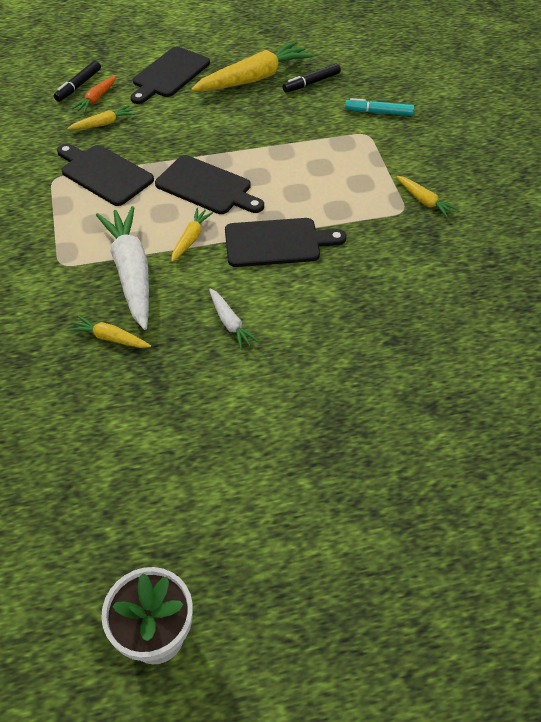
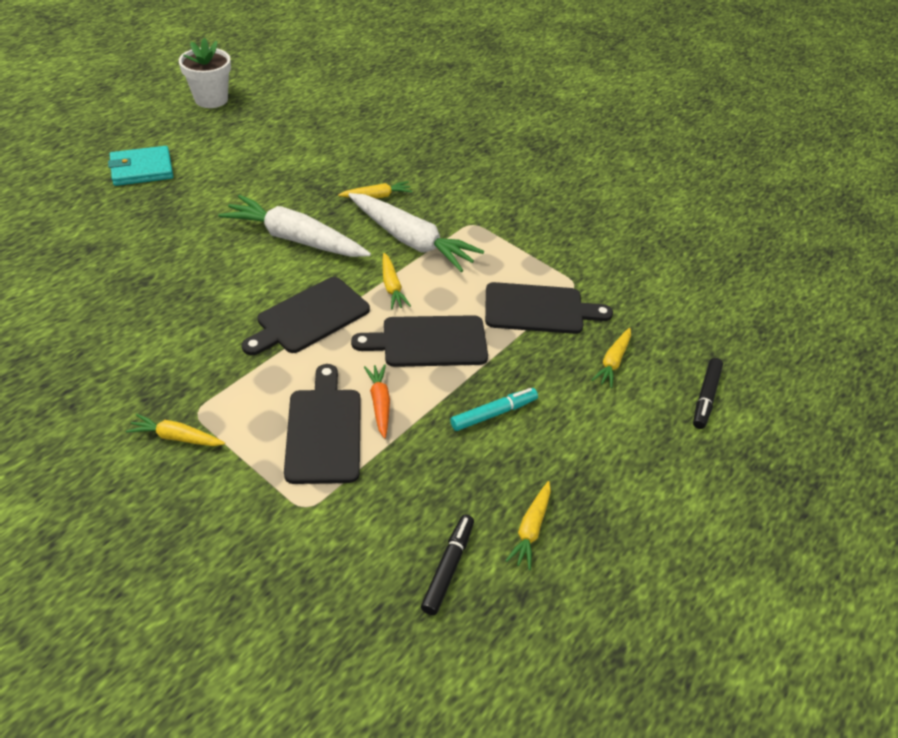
camera: 140 degrees right, 5 degrees down
(78, 86) = (705, 397): black marker -> black marker turned 150 degrees counterclockwise
(96, 99) = (663, 390): orange carrot -> orange carrot (380, 403)
(169, 74) = (637, 473): black cutting board -> black cutting board (324, 430)
(230, 323) = (295, 239): white carrot -> white carrot, size x2.06
(254, 78) = (530, 529): yellow carrot -> yellow carrot, size x0.49
(328, 512) = (142, 169): none -> turquoise wallet
(378, 112) = (312, 559): turquoise marker -> turquoise marker (493, 413)

